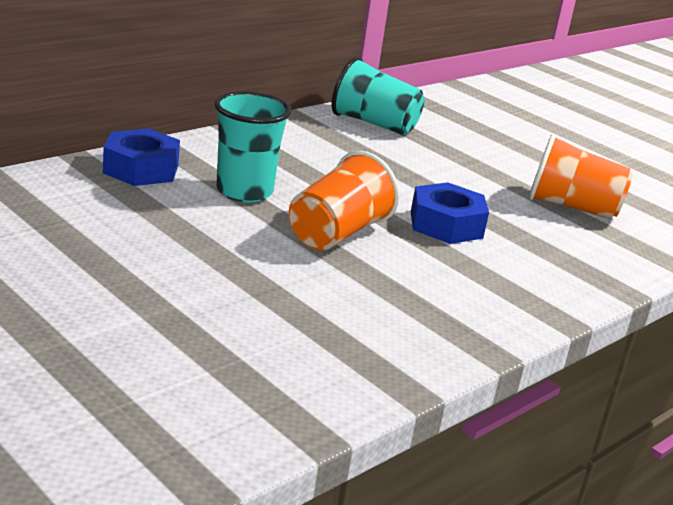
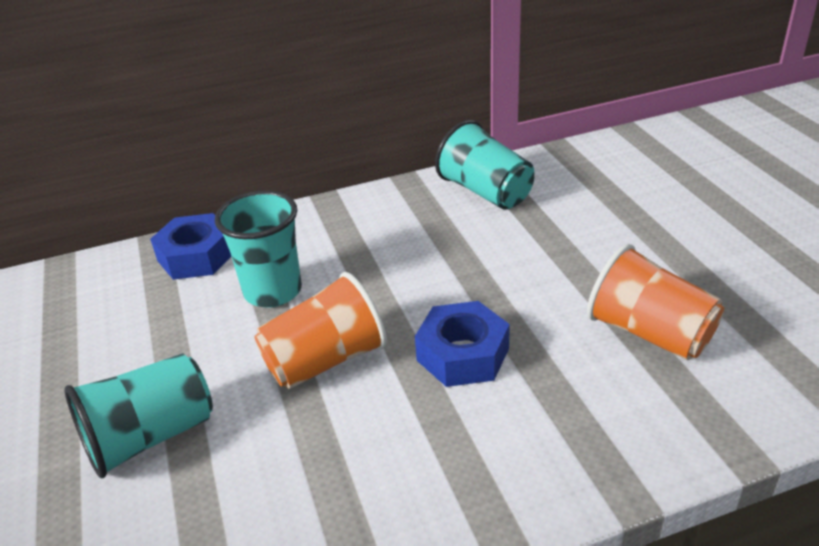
camera: 30 degrees right, 10 degrees up
(229, 288) = (150, 437): none -> turquoise cup

